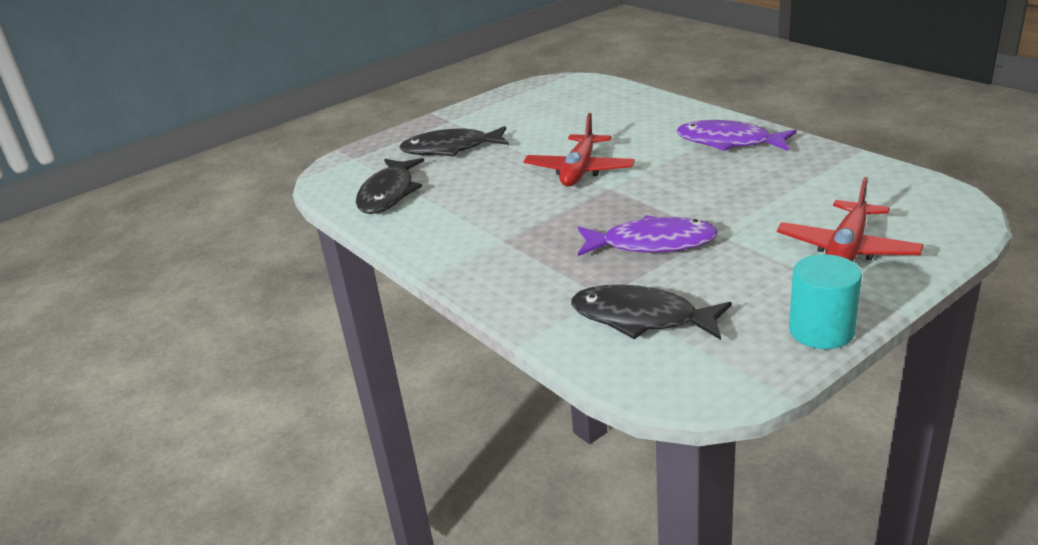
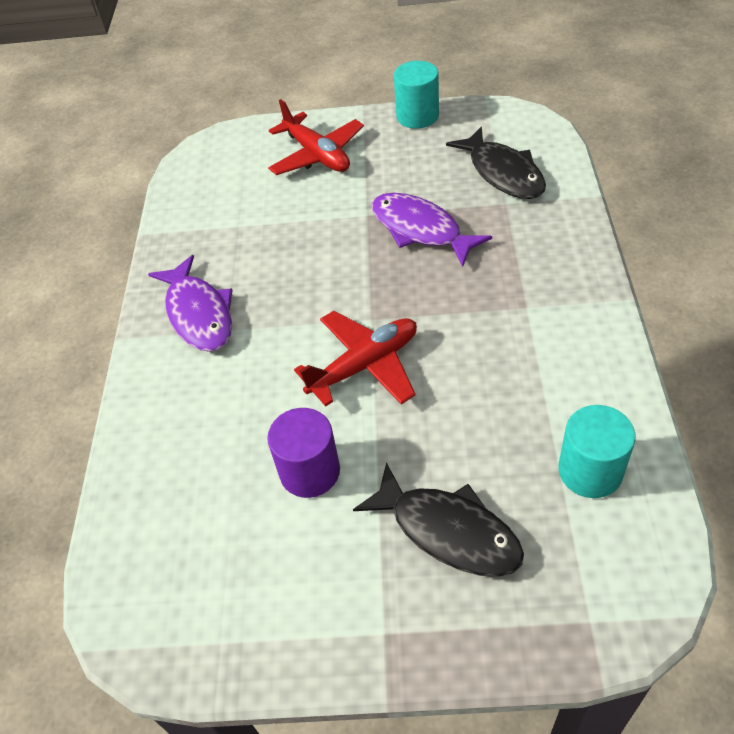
camera: 140 degrees left, 20 degrees up
(388, 194) = (590, 471): black fish -> turquoise cylinder
(550, 133) = (310, 471): none -> purple cylinder
(847, 249) = (317, 155): red plane -> red plane turned 75 degrees clockwise

